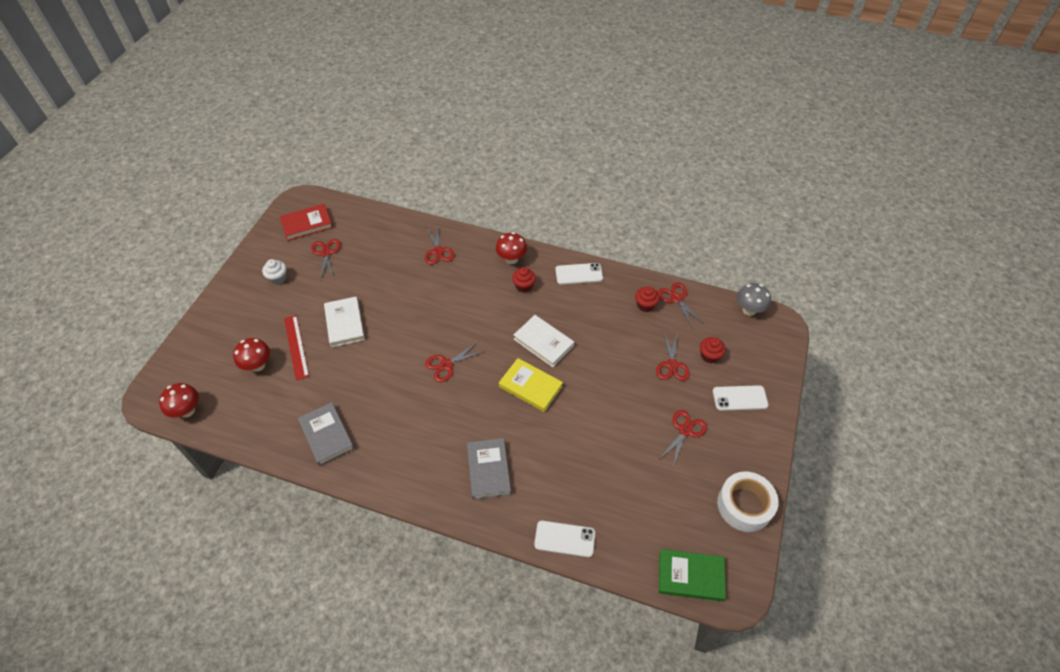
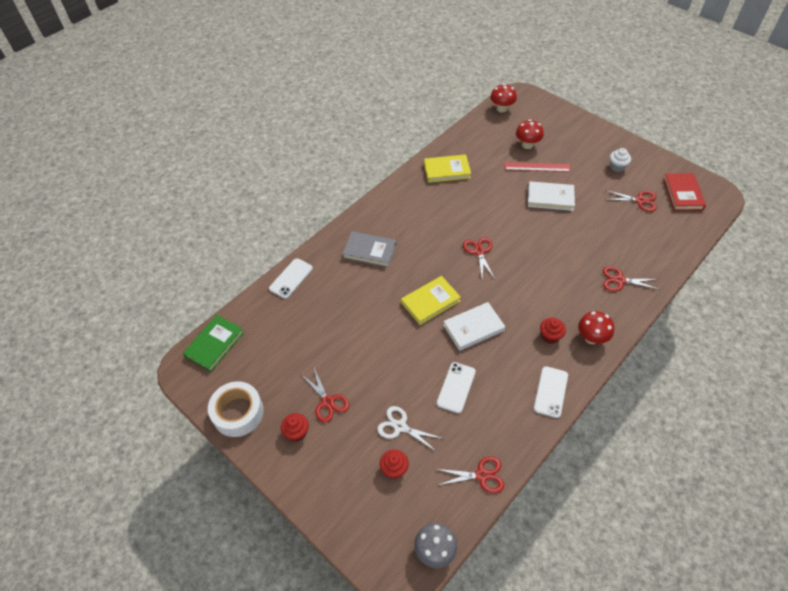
camera: 115 degrees right, 0 degrees up
(326, 435) = (447, 170): grey book -> yellow book
(645, 305) = (484, 438): red cupcake -> red cupcake (297, 432)
(672, 365) = (400, 426): red scissors -> white scissors
(739, 398) = (334, 470): white phone -> white phone (456, 387)

